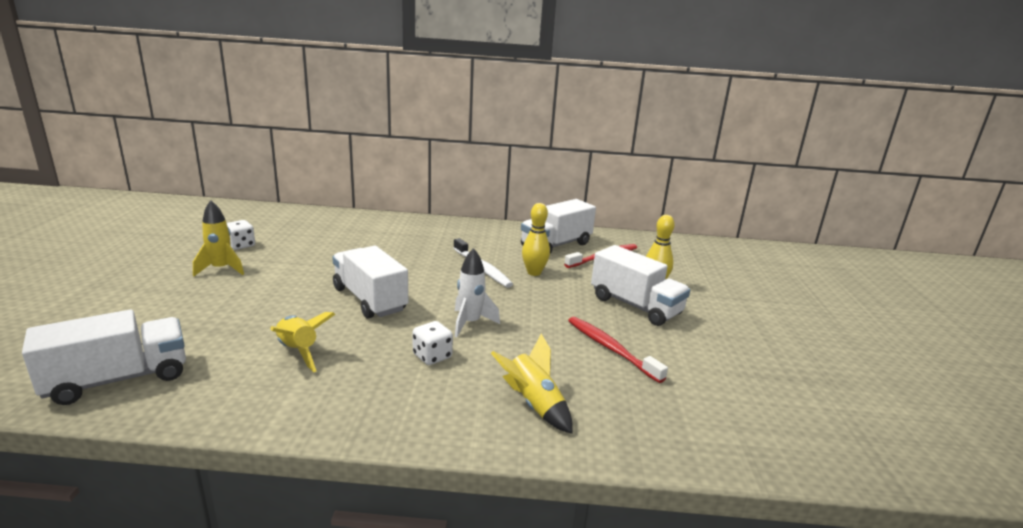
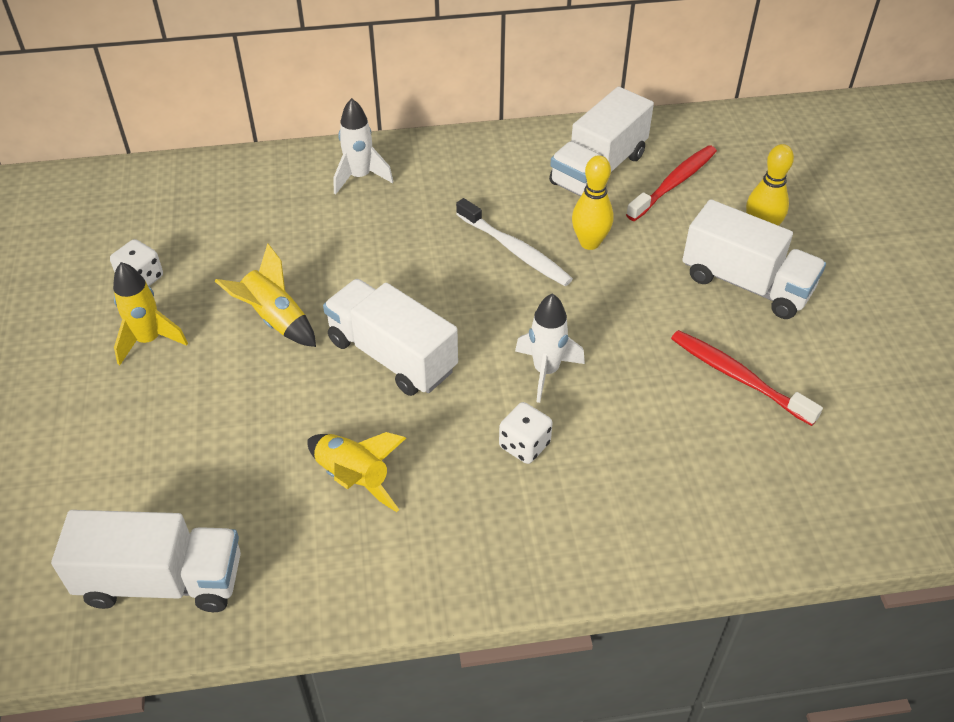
camera: 10 degrees left, 25 degrees up
(118, 379) = (162, 581): white truck -> white truck turned 45 degrees clockwise
(404, 228) = (360, 177): none -> white rocket
(533, 404) = (677, 497): yellow rocket -> yellow rocket (275, 319)

